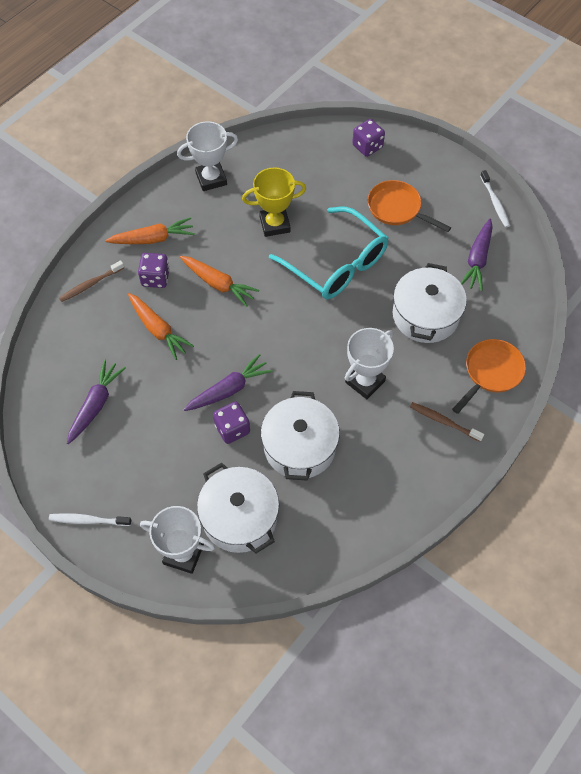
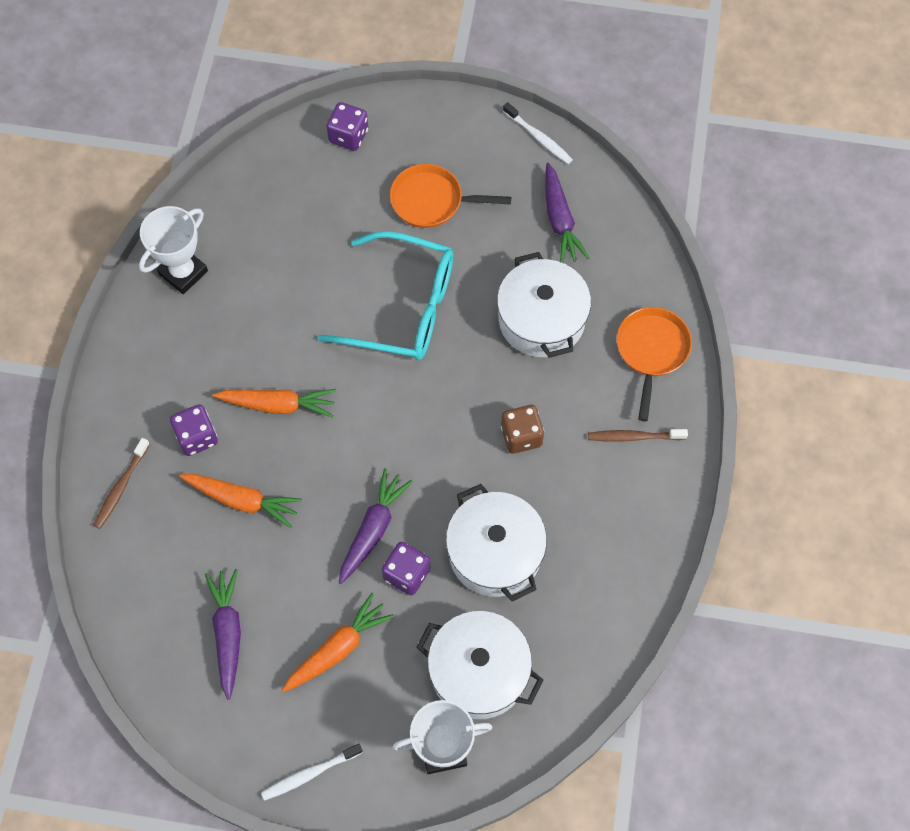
camera: 30 degrees left, 5 degrees up
(153, 239) = (161, 388): orange carrot -> orange carrot (338, 648)
(275, 224) = (299, 294): yellow trophy -> none
(365, 381) = (521, 436): white trophy -> brown dice

